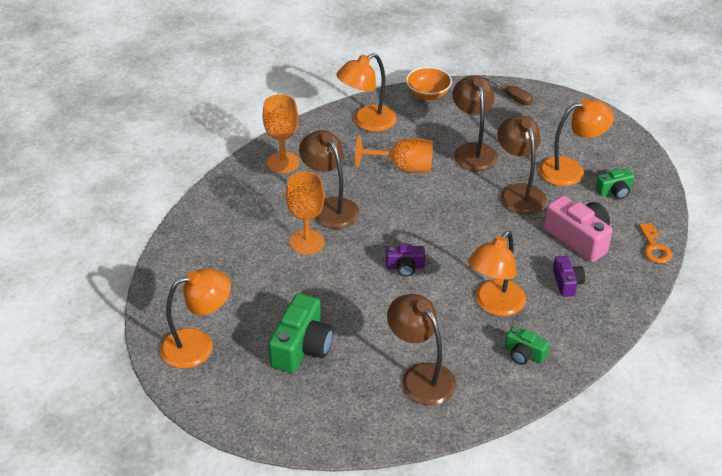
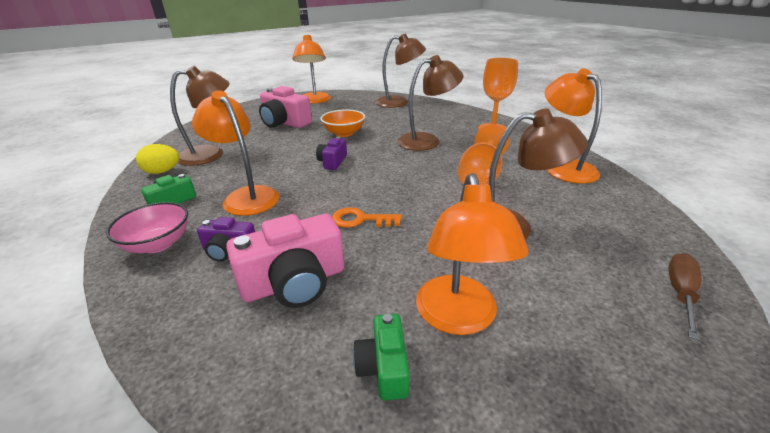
camera: 105 degrees right, 10 degrees down
(302, 347) = (284, 123): green camera -> pink camera
(307, 242) = (387, 130): orange goblet -> none
(428, 94) = (643, 211): orange bowl -> orange bowl (344, 133)
(476, 397) = (162, 172): none -> yellow egg
(511, 97) = (680, 293): brown screwdriver -> brown screwdriver turned 150 degrees clockwise
(519, 193) = (415, 247): brown lamp -> brown lamp (399, 102)
(581, 326) = (158, 244): none -> pink bowl
(654, 247) = (208, 376): orange key -> orange key (360, 220)

